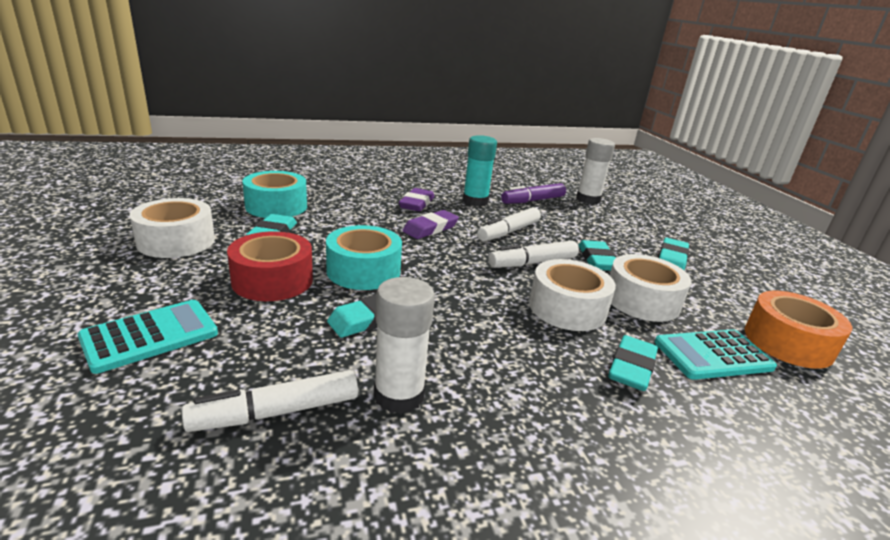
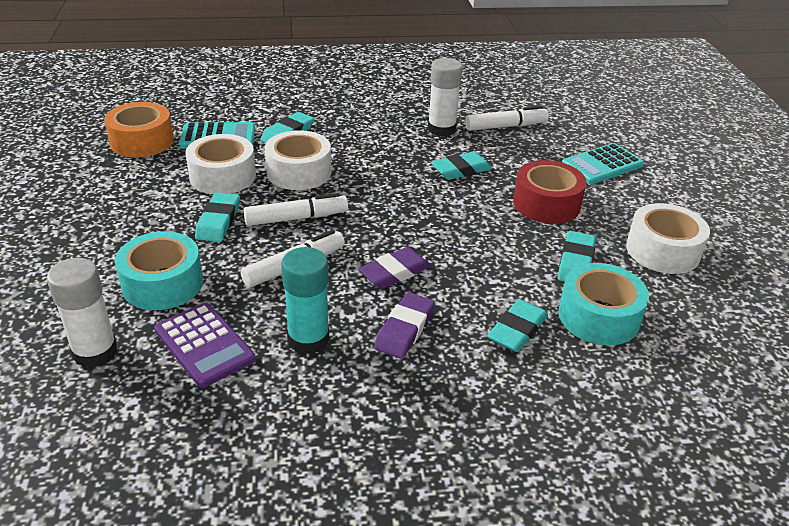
camera: 170 degrees left, 10 degrees up
(363, 271) = (470, 212): turquoise tape -> turquoise tape (162, 283)
(533, 200) = (204, 345): purple marker -> purple calculator
(671, 259) = (125, 220): turquoise eraser -> turquoise eraser (517, 330)

